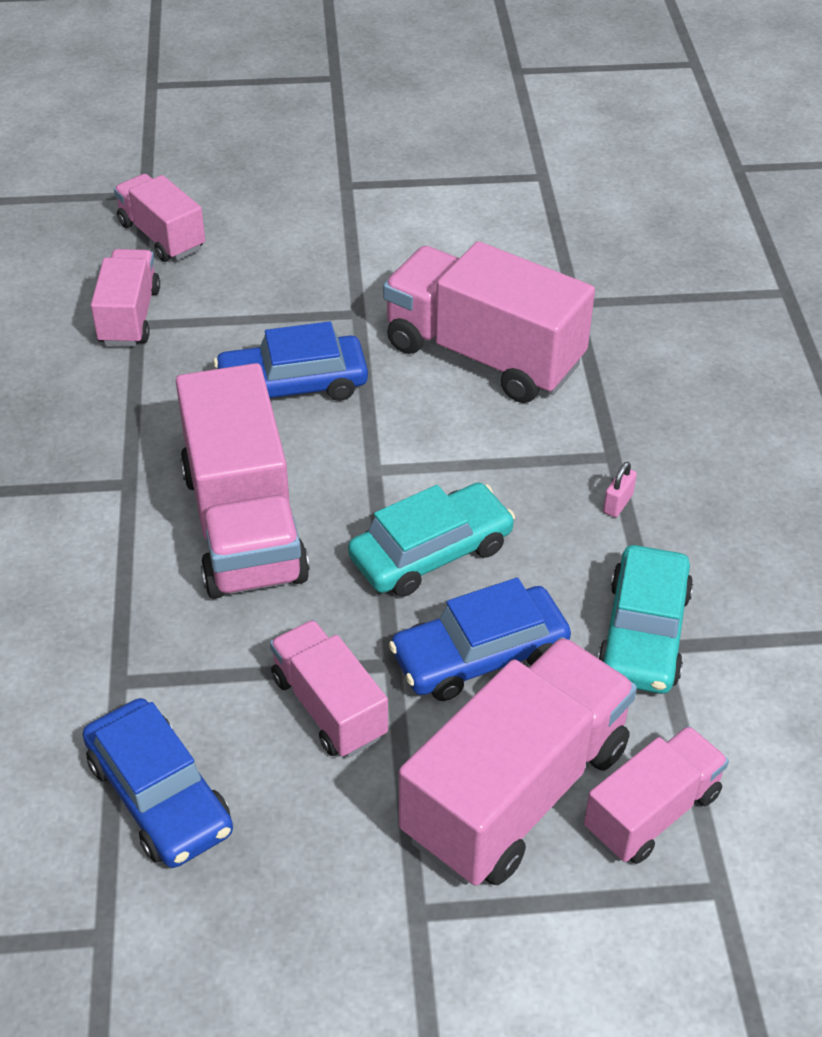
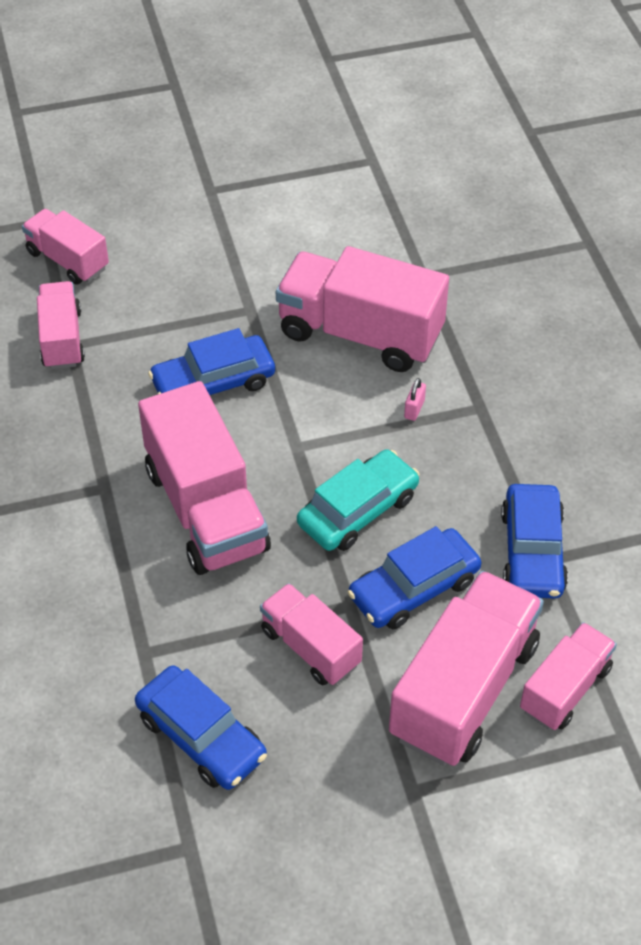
camera: 10 degrees left, 5 degrees up
(618, 503) = (492, 447): pink padlock -> pink padlock (414, 409)
(643, 633) = (532, 551): turquoise car -> blue car

